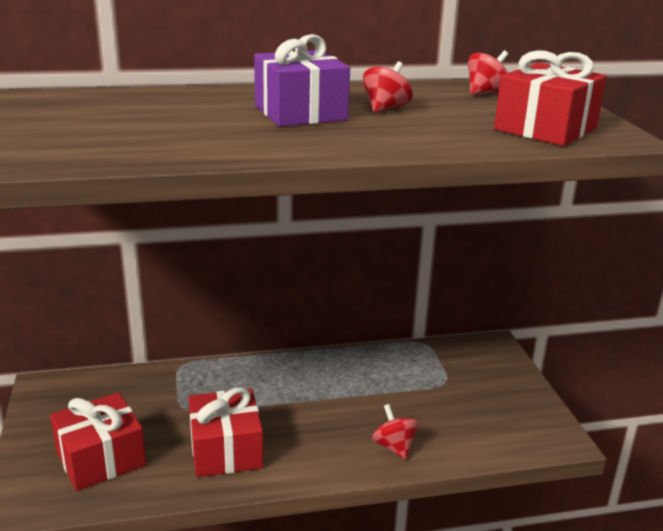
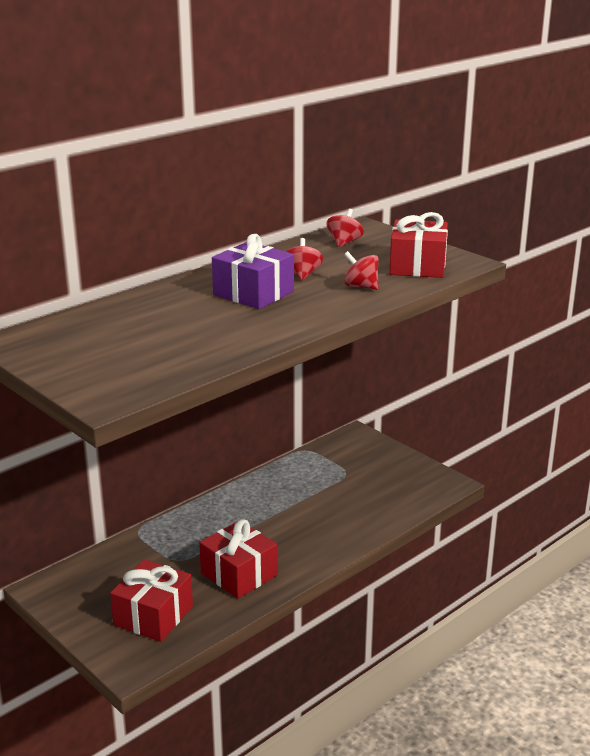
camera: 30 degrees left, 0 degrees up
(394, 447) = (351, 528): red spinning top -> red spinning top (361, 286)

